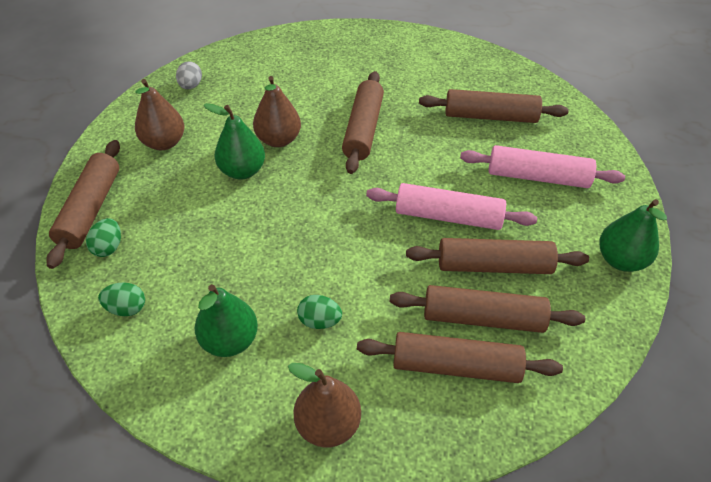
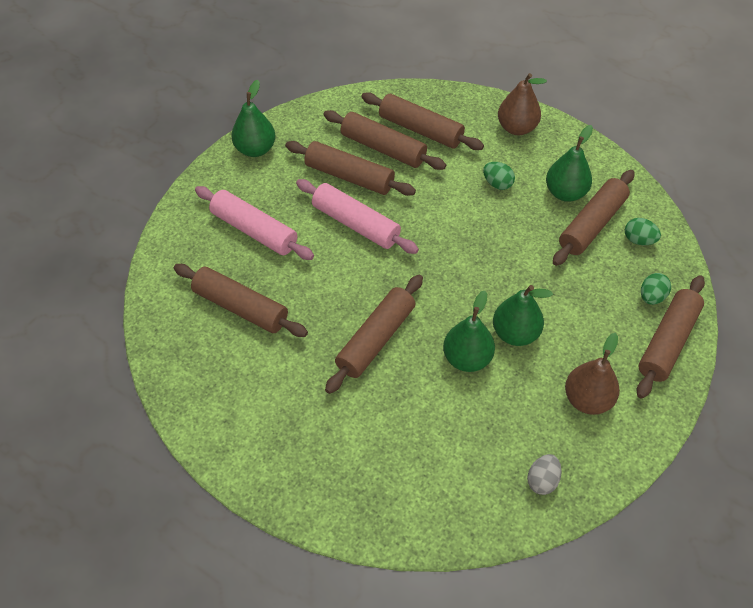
camera: 155 degrees left, 5 degrees up
(188, 308) = (592, 224): none -> brown rolling pin
(278, 139) = (467, 358): brown pear -> green pear

